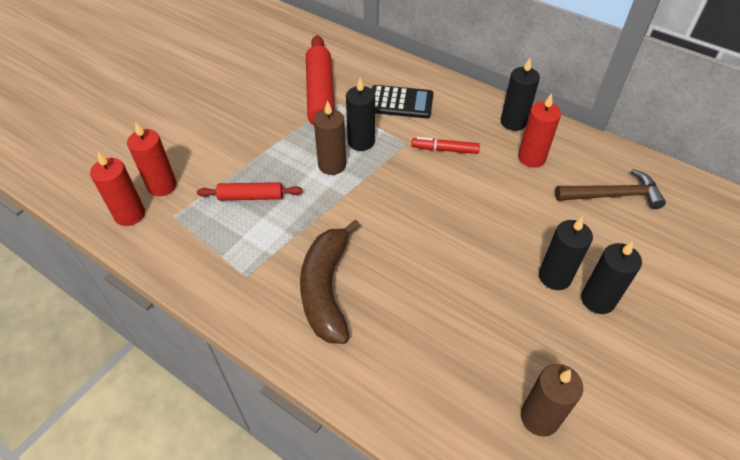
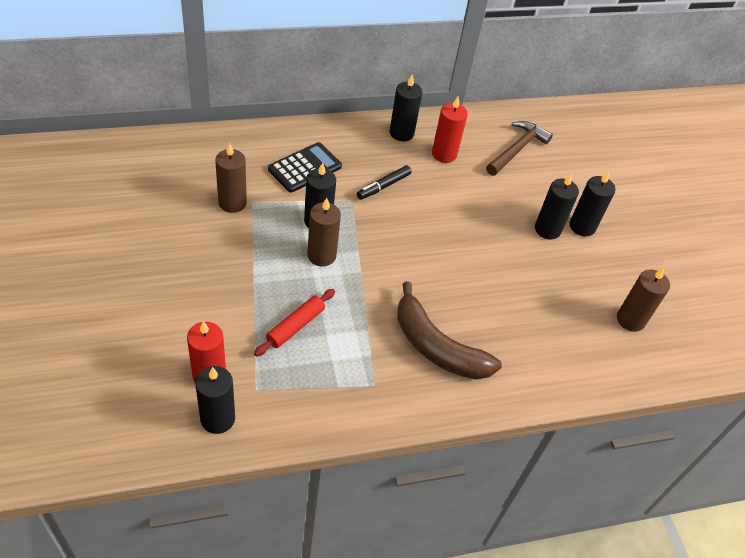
camera: 55 degrees left, 0 degrees up
(130, 215) = (217, 419): red candle -> black candle
(320, 95) = (232, 203): red rolling pin -> brown candle
(444, 149) = (383, 186): red marker -> black marker

